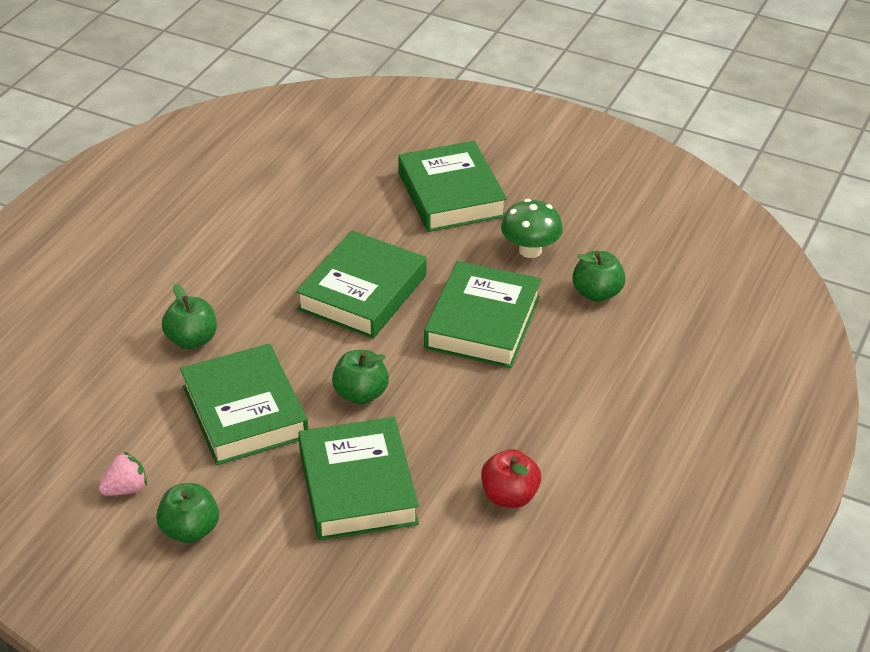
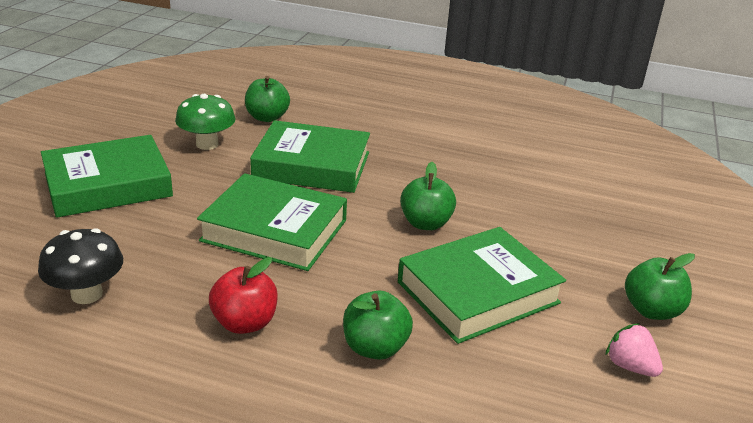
camera: 100 degrees left, 10 degrees down
(291, 198) = (87, 294): none -> black mushroom
(358, 486) = (540, 219): green book -> none
(509, 496) = (511, 153): red apple -> red apple (245, 323)

